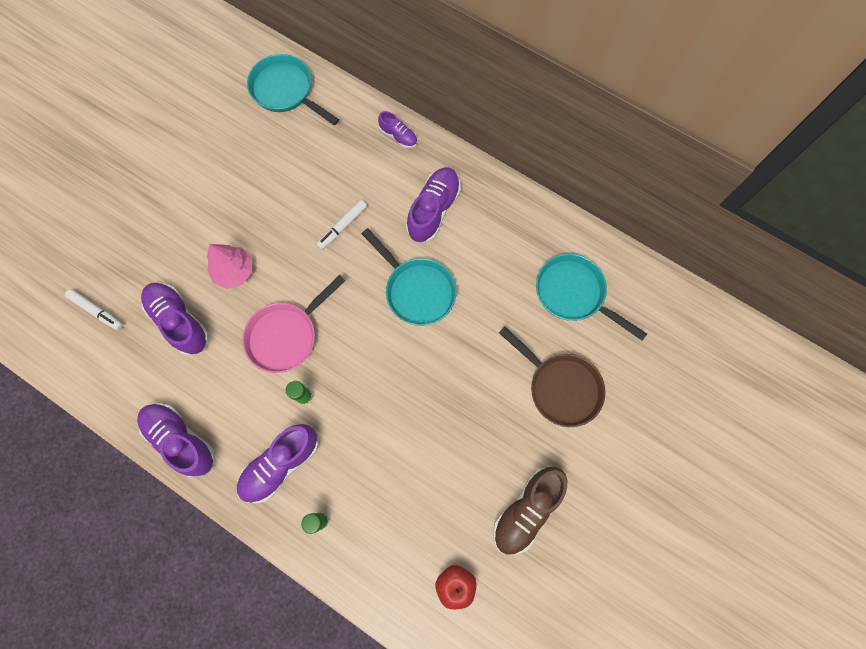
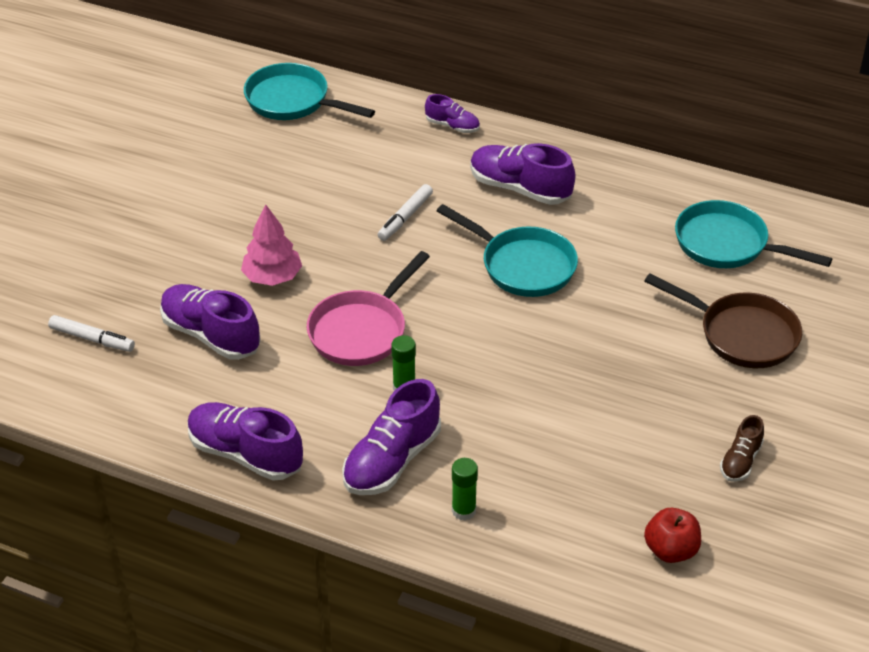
camera: 10 degrees left, 30 degrees down
(433, 210) = (520, 188): purple shoe -> purple shoe turned 75 degrees counterclockwise
(526, 510) = (740, 461): brown shoe -> brown shoe, size x0.55

